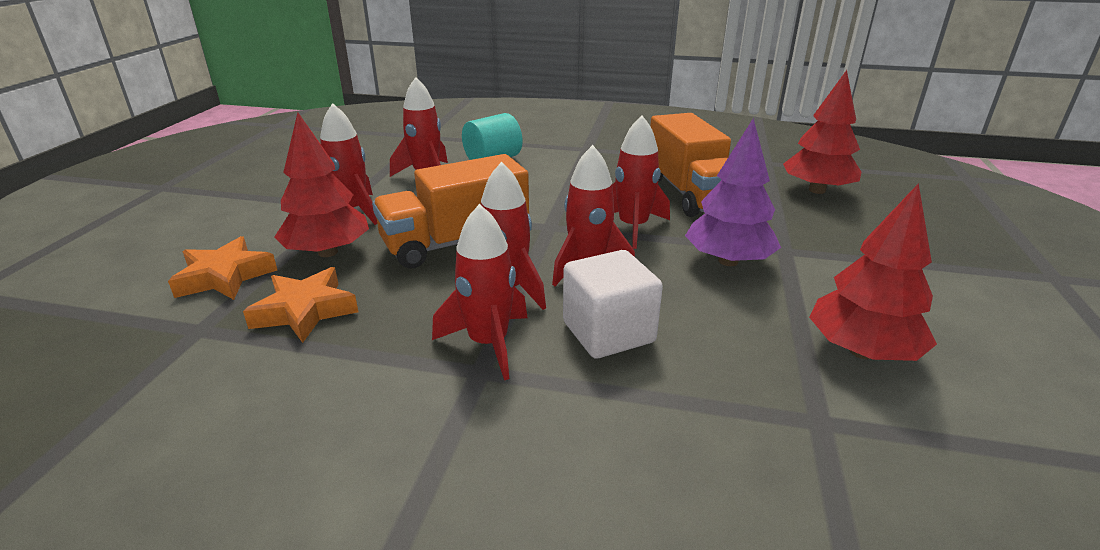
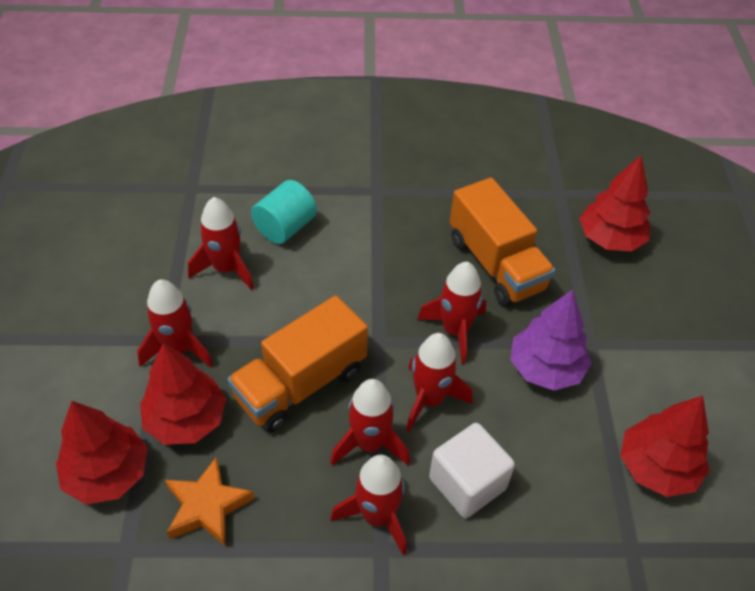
camera: 15 degrees left, 20 degrees up
(225, 276) = (107, 474): orange star -> red tree

